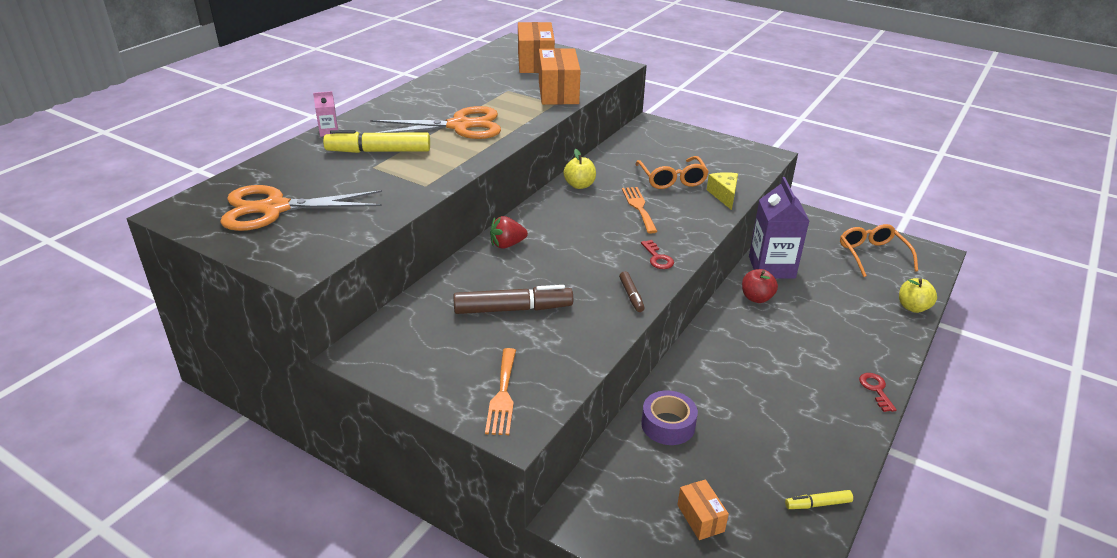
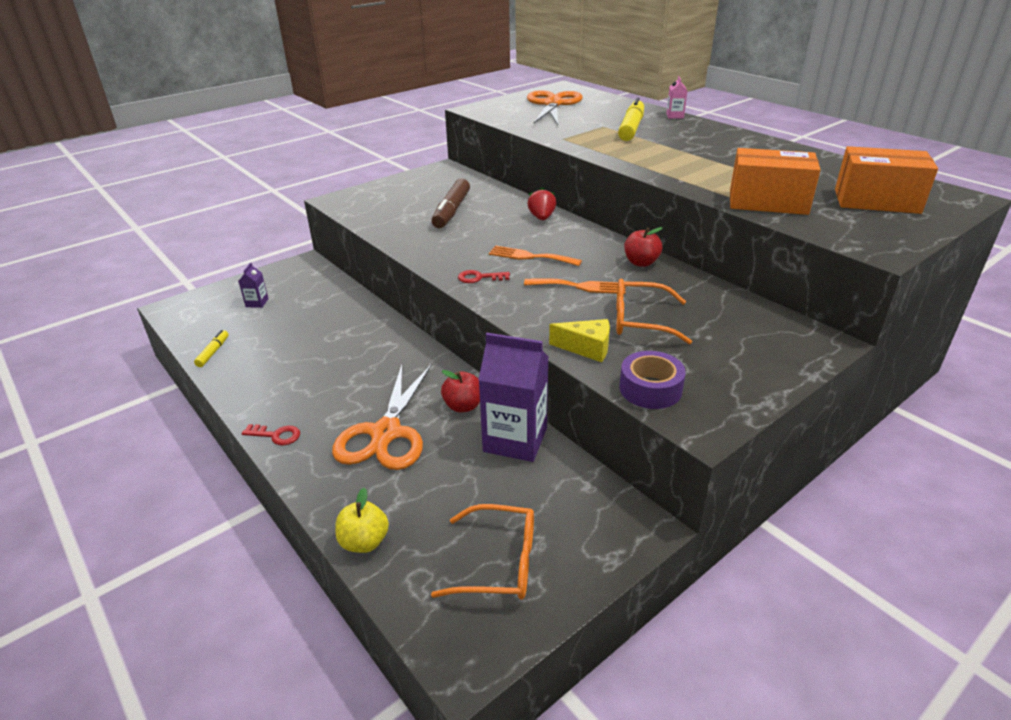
camera: 110 degrees right, 0 degrees up
(460, 126) = (677, 154): orange scissors -> orange scissors (386, 433)
(502, 395) = (367, 200): orange fork -> orange fork (530, 256)
(579, 185) = (641, 262): yellow apple -> red apple
(631, 296) = (432, 255): brown marker -> none
(668, 425) = (342, 309): purple tape -> purple tape (650, 389)
(700, 518) = (257, 303): orange box -> purple carton

